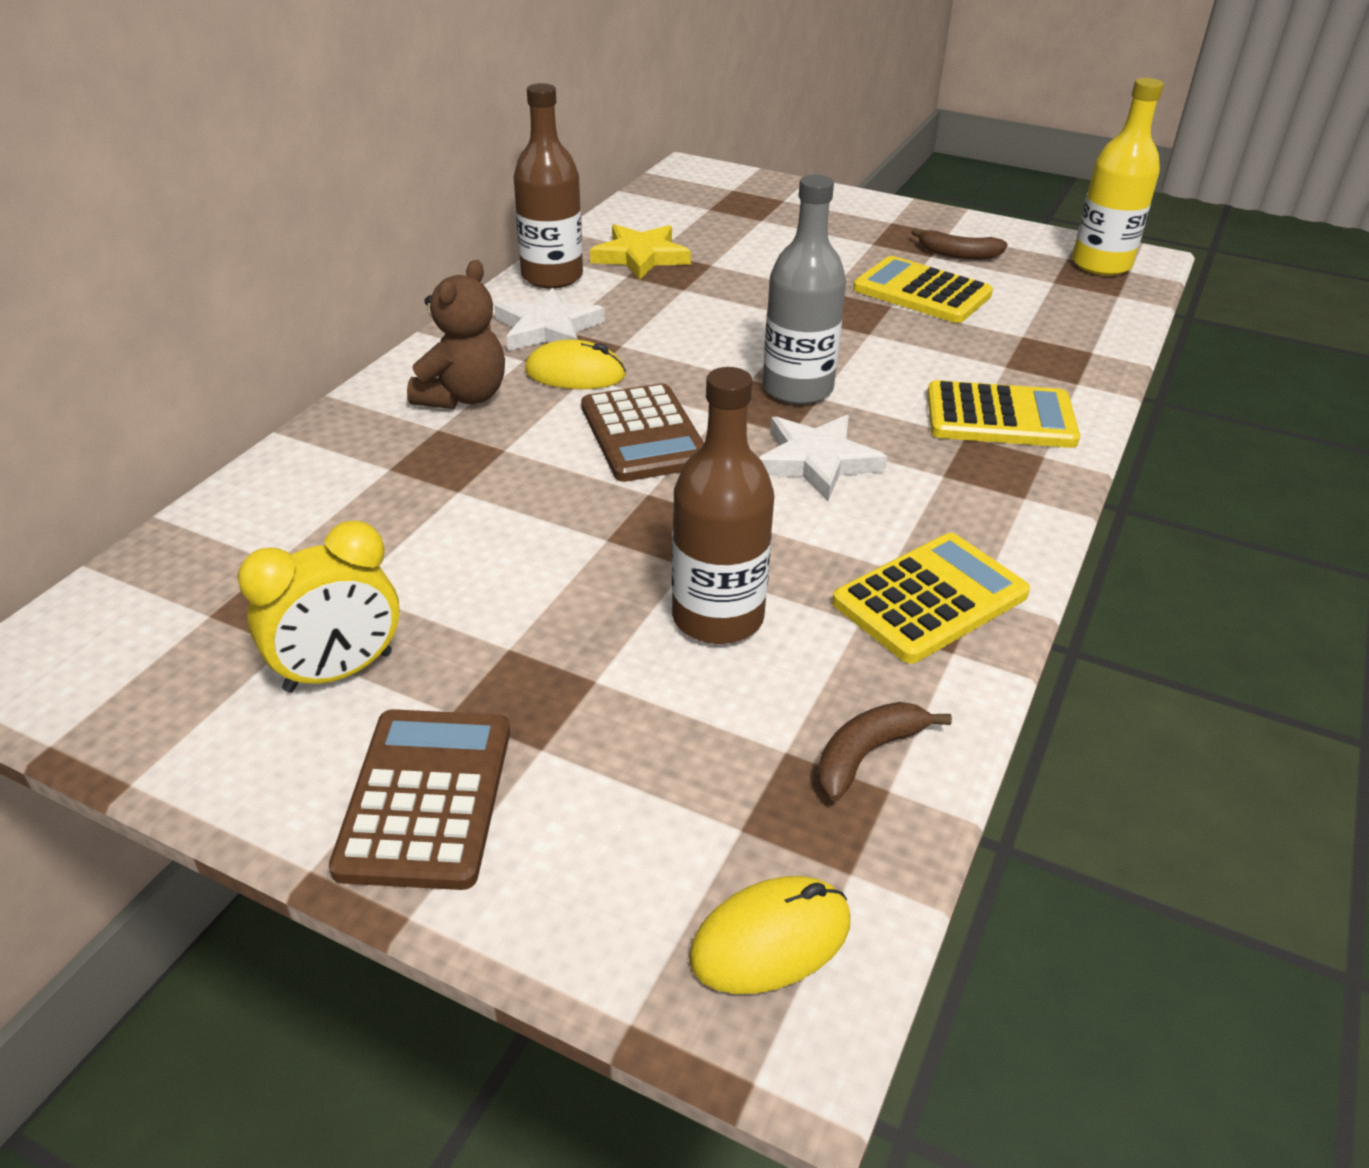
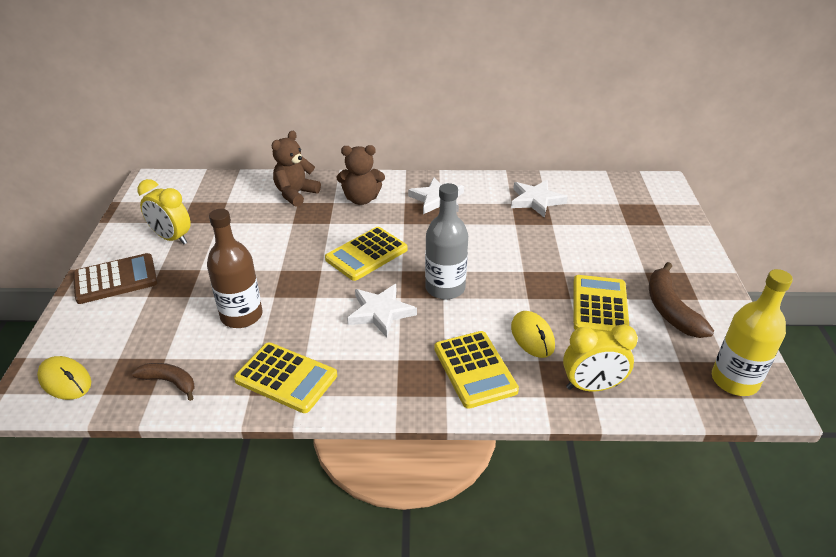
camera: 65 degrees right, 0 degrees up
(356, 464) = (295, 194): none -> brown teddy bear
(552, 276) = (488, 184): brown bottle -> none
(575, 373) = (404, 219): yellow mouse -> yellow mouse (532, 336)
(641, 256) = (536, 200): yellow star -> white star
(644, 434) = (366, 254): brown calculator -> yellow calculator
(958, 254) = (670, 309): brown banana -> brown banana, size x1.59
(1073, 347) = (592, 386): none -> yellow clock

